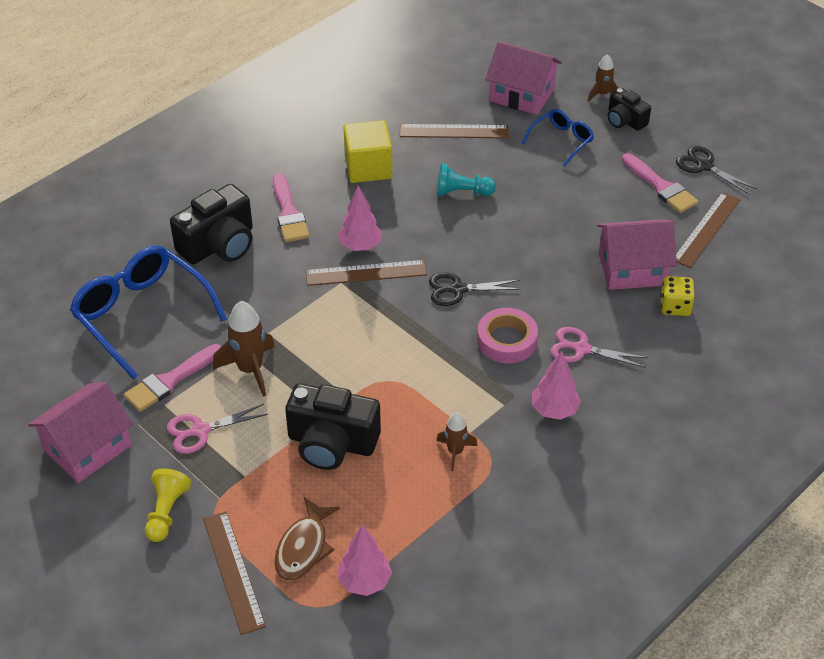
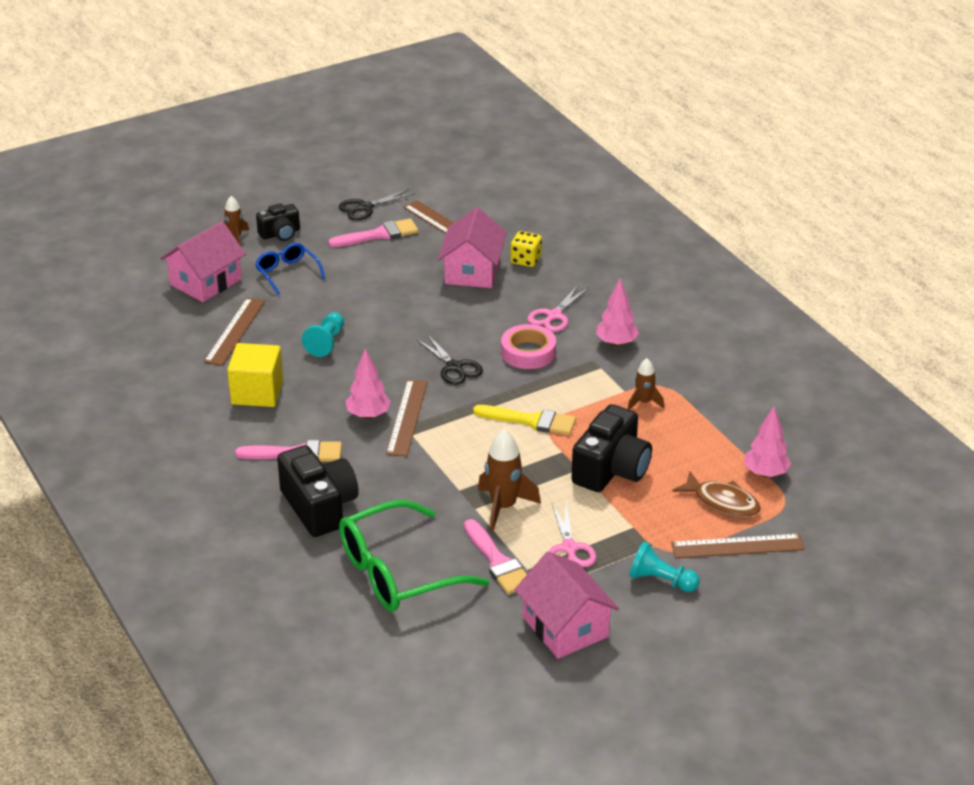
camera: 75 degrees left, 10 degrees down
(141, 315) = (397, 572): blue glasses -> green glasses
(166, 512) = (661, 580): yellow pawn -> turquoise pawn
(391, 364) = (531, 421): none -> yellow brush
(458, 289) = (454, 367): black scissors -> black scissors turned 45 degrees counterclockwise

